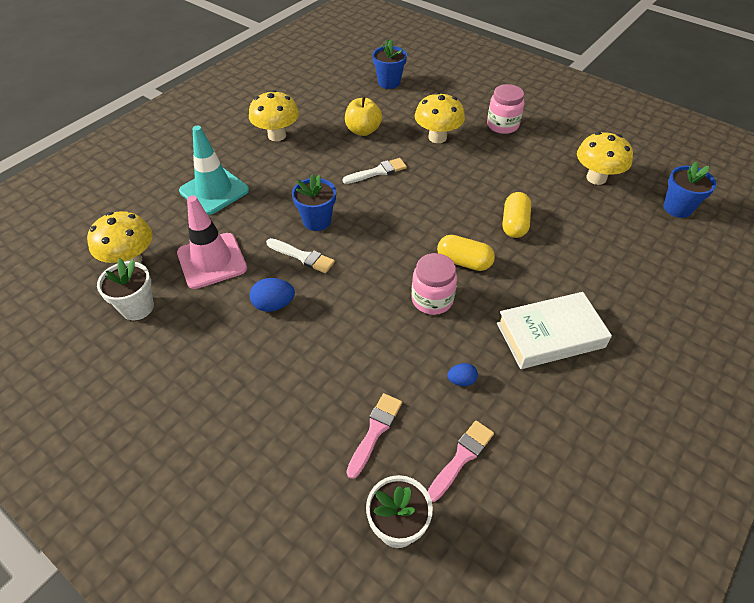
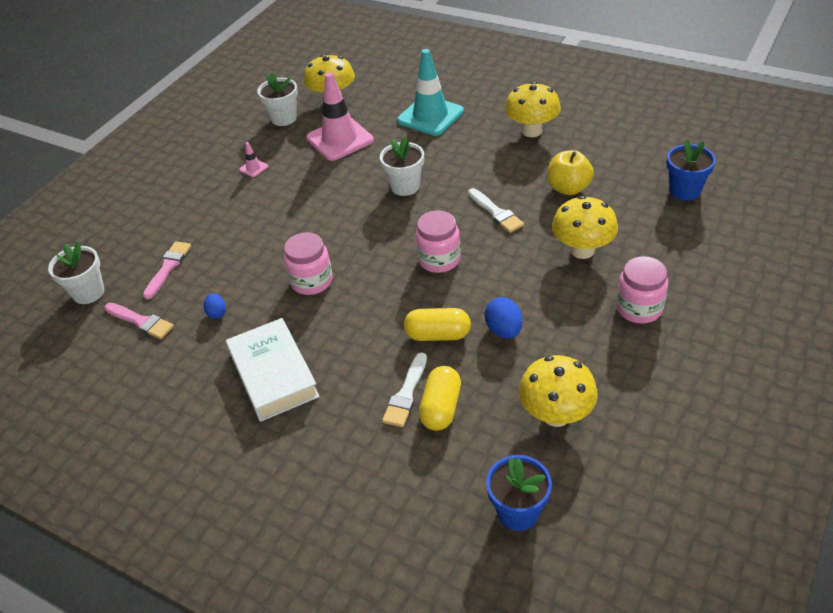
camera: 85 degrees right, 5 degrees down
(223, 341) = (253, 168): none -> pink traffic cone
(274, 305) = (294, 185): blue egg -> blue egg (504, 330)
(302, 256) = (354, 188): white brush -> white brush (406, 394)
(317, 221) = (405, 186): blue flower pot -> white flower pot
(375, 431) = (168, 267): pink brush -> pink brush turned 90 degrees counterclockwise
(426, 212) = (439, 259): none -> pink jar
(464, 262) = (367, 298): yellow capsule -> yellow capsule (441, 408)

